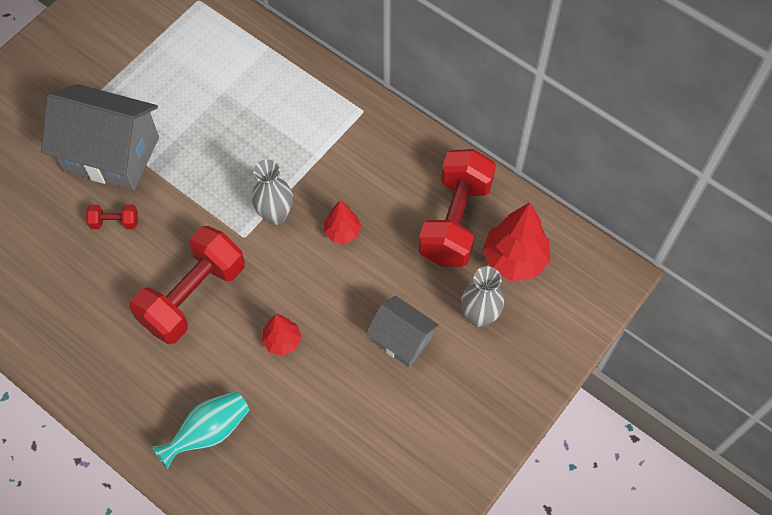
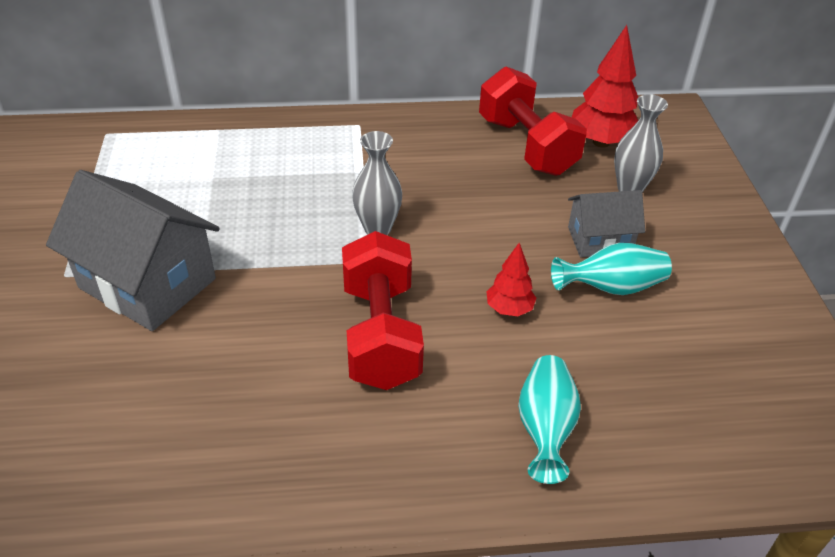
camera: 45 degrees left, 20 degrees down
(111, 154) = (147, 283): grey house -> grey house turned 60 degrees clockwise
(115, 222) = (220, 332): red dumbbell -> none
(342, 232) = (451, 204): red tree -> none
(362, 380) = (611, 287): none -> turquoise vase

